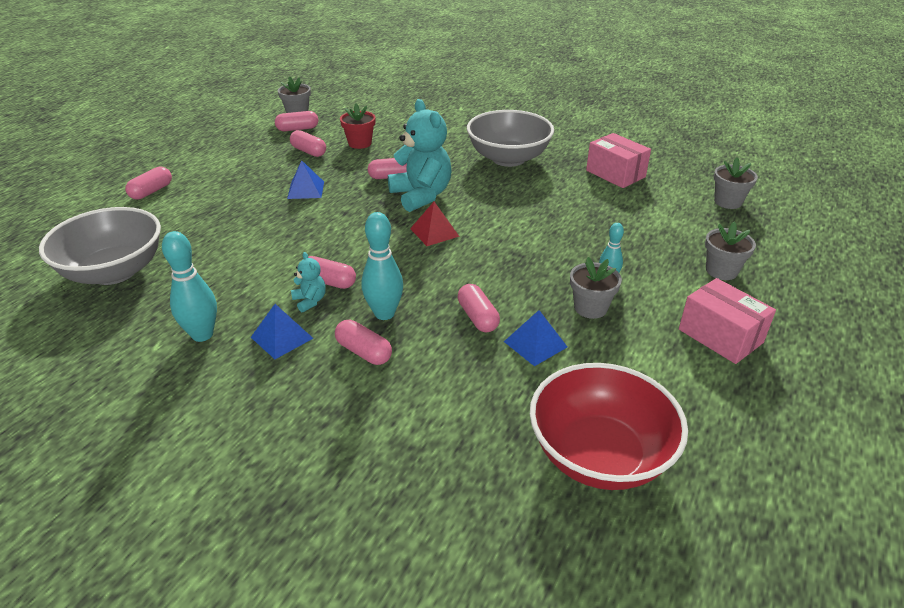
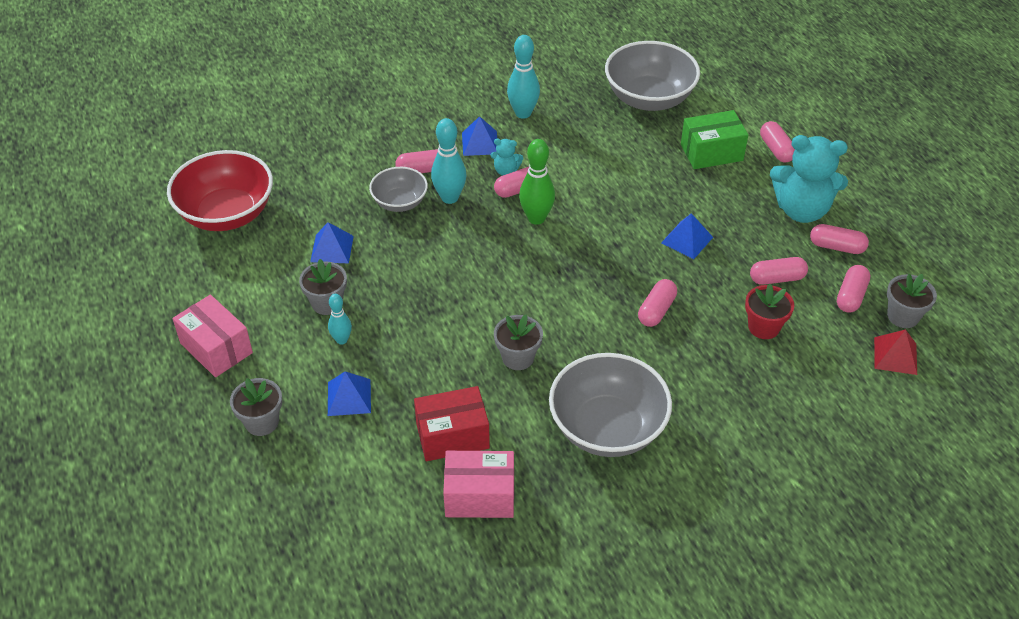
camera: 130 degrees right, 10 degrees up
(180, 215) = (711, 152): none -> green box
(357, 257) = (536, 218): none -> green bowling pin
(421, 196) = (596, 309): turquoise teddy bear -> turquoise teddy bear (801, 210)
(426, 339) = (400, 202): none -> grey bowl
(434, 232) = (523, 281): red pyramid -> red pyramid (895, 355)
(477, 317) = (390, 239): pink capsule -> pink capsule (836, 247)
(597, 198) = (452, 436): none -> red box
(641, 248) = (349, 397): none -> blue pyramid
(720, 336) = (216, 348): pink box -> pink box turned 45 degrees clockwise
(728, 202) = (328, 542): grey flower pot -> grey flower pot (518, 357)

